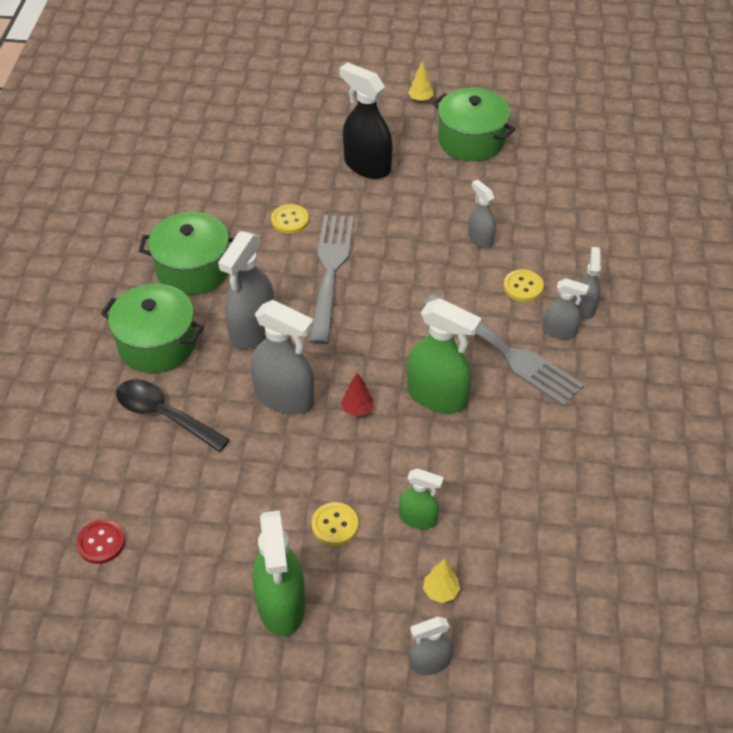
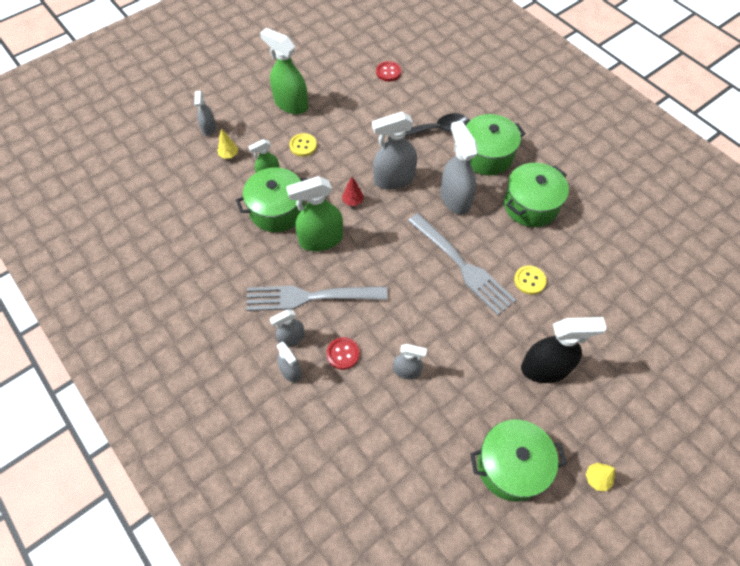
camera: 135 degrees right, 10 degrees up
(430, 662) = (209, 128): grey spray bottle -> grey spray bottle turned 150 degrees clockwise
(451, 466) = (277, 210): none -> green pot
(523, 287) = (343, 354): yellow button -> red button

